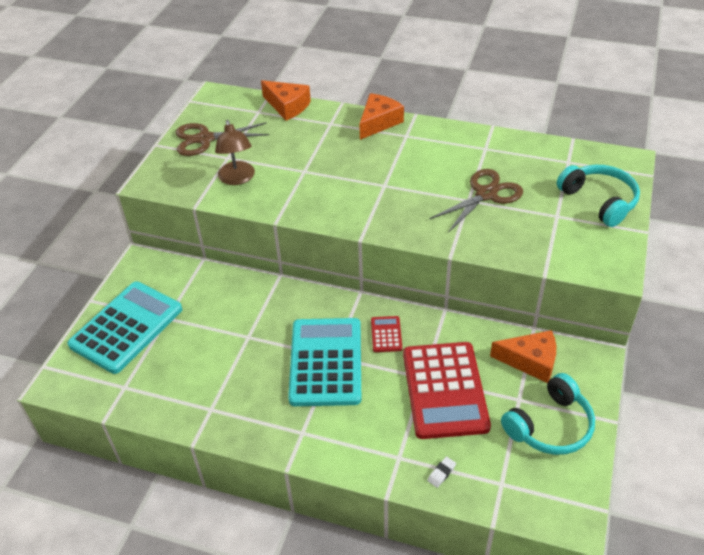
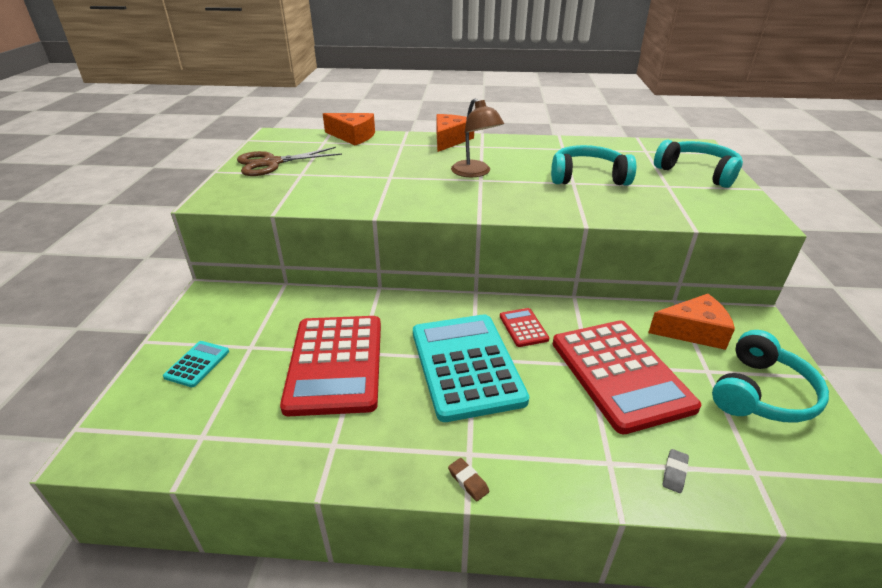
camera: 15 degrees left, 10 degrees down
(126, 327) = (197, 364): turquoise calculator -> turquoise calculator, size x0.43
(227, 344) = (335, 364): none -> red calculator
(237, 179) = (317, 188): brown lamp -> brown lamp (475, 173)
(294, 452) = (468, 481): none -> brown eraser
(441, 473) = (674, 473): white eraser -> grey eraser
(486, 194) = (587, 177): brown scissors -> turquoise headphones

